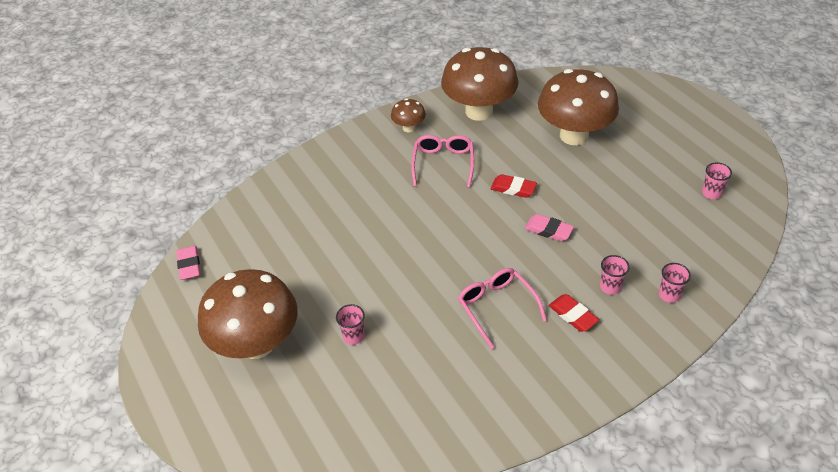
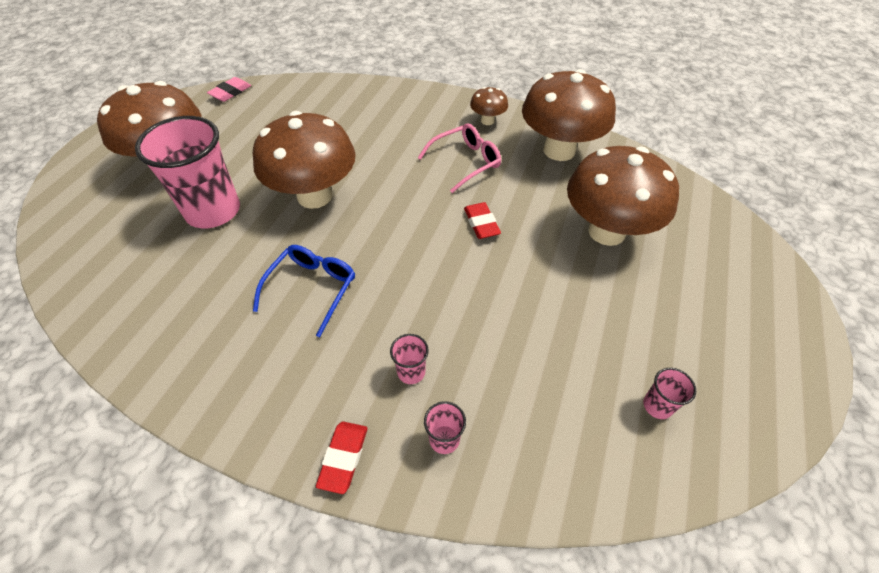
camera: 50 degrees right, 5 degrees up
(353, 336) = (213, 211): pink cup -> pink cup, size x2.45
(397, 265) = (314, 196): none -> brown mushroom
(496, 307) = (312, 289): pink glasses -> blue glasses
(548, 230) = (449, 278): pink eraser -> none
(573, 315) = (344, 357): red eraser -> red eraser (343, 458)

